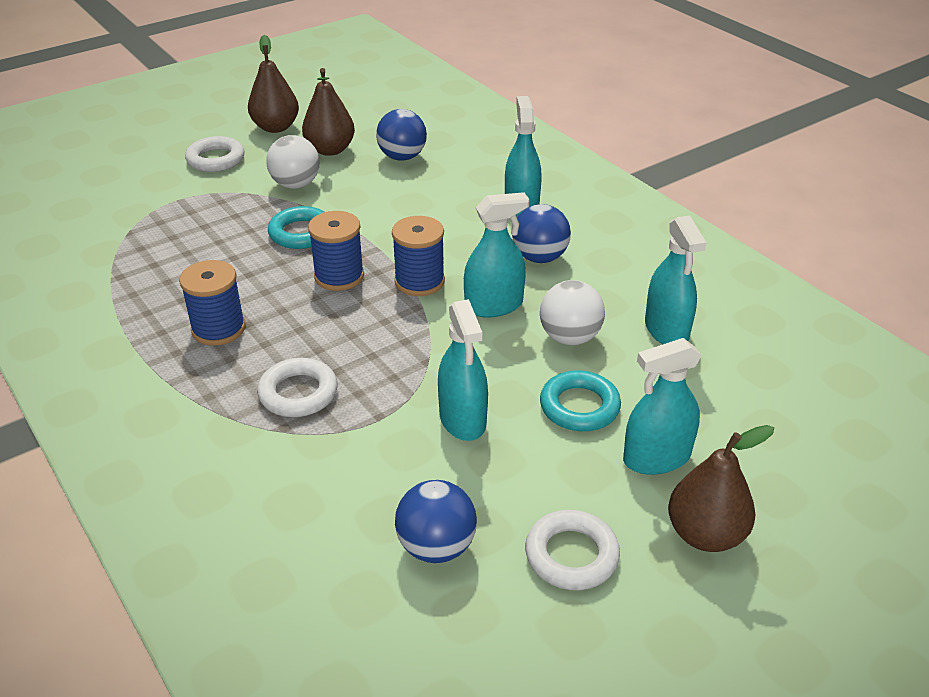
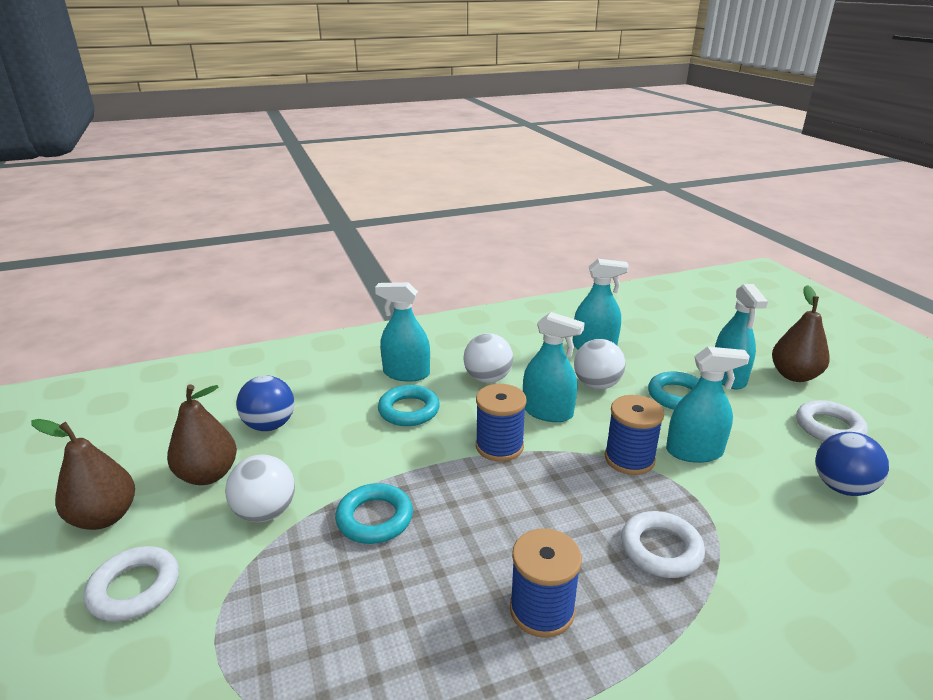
camera: 75 degrees left, 10 degrees down
(339, 276) = (471, 498): blue spool -> blue spool (629, 459)
(456, 220) = (409, 410): none -> turquoise ring
(494, 305) = (547, 412): turquoise spray bottle -> turquoise spray bottle turned 120 degrees clockwise
(539, 257) = (487, 379): blue ball -> white ball

